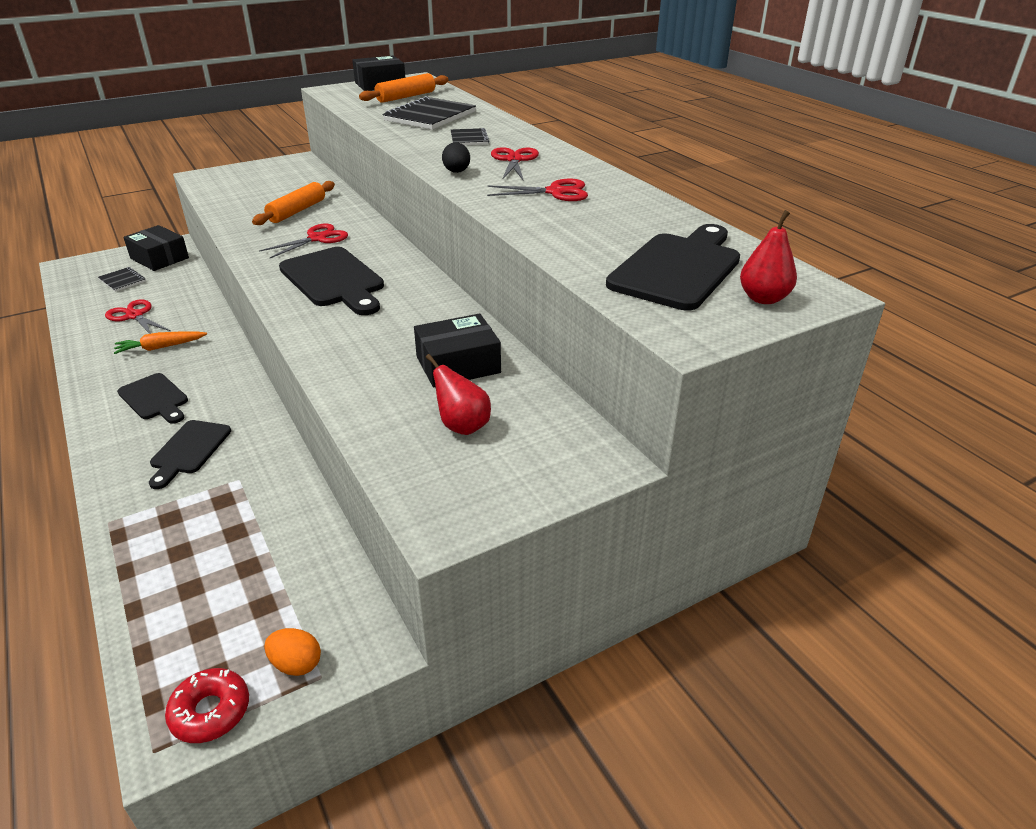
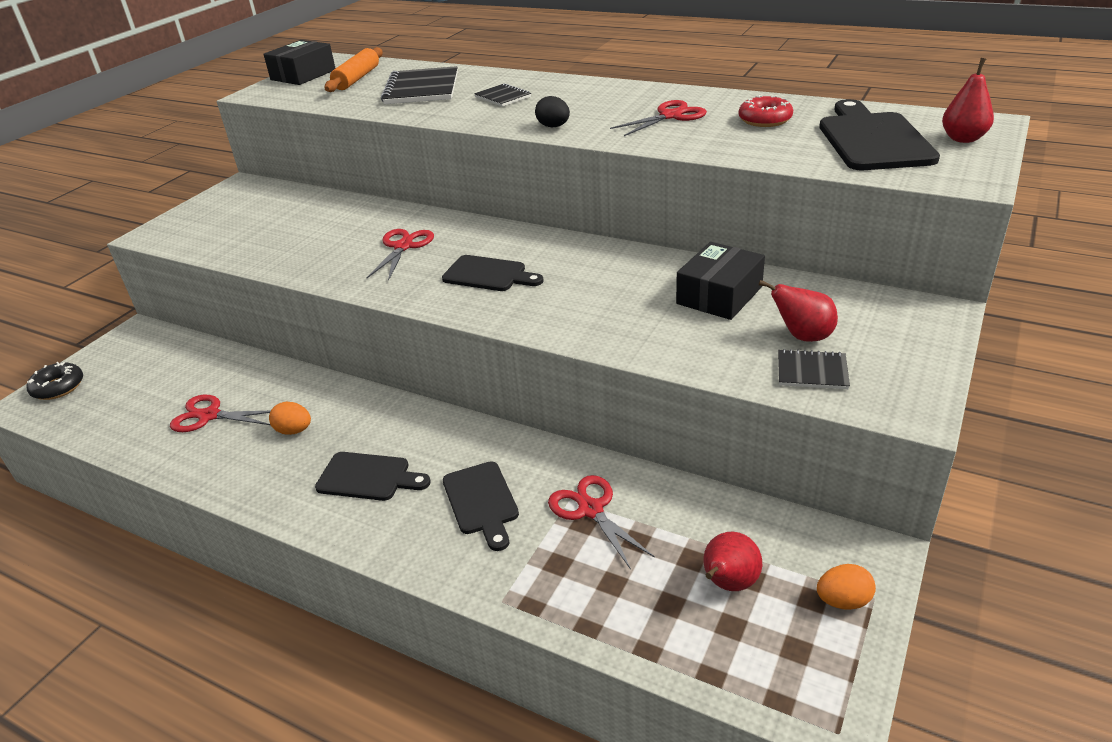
camera: 30 degrees left, 0 degrees up
(93, 263) = (58, 387): none -> black donut
(122, 281) = (132, 389): black notebook -> black notebook (812, 371)
(159, 258) = (142, 350): black box -> none
(161, 347) = (294, 431): orange carrot -> orange egg
(210, 711) = (835, 675): red donut -> red donut (765, 120)
(244, 599) = (728, 584): none -> red pear
(297, 211) = (334, 230): orange rolling pin -> none
(334, 280) = (488, 274): black cutting board -> black cutting board, size x0.62
(514, 160) = (582, 102): red scissors -> red scissors (590, 510)

